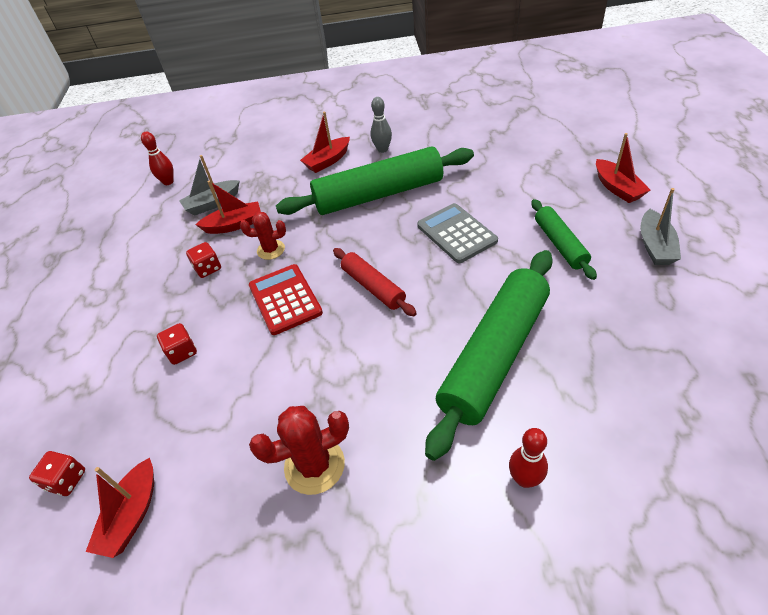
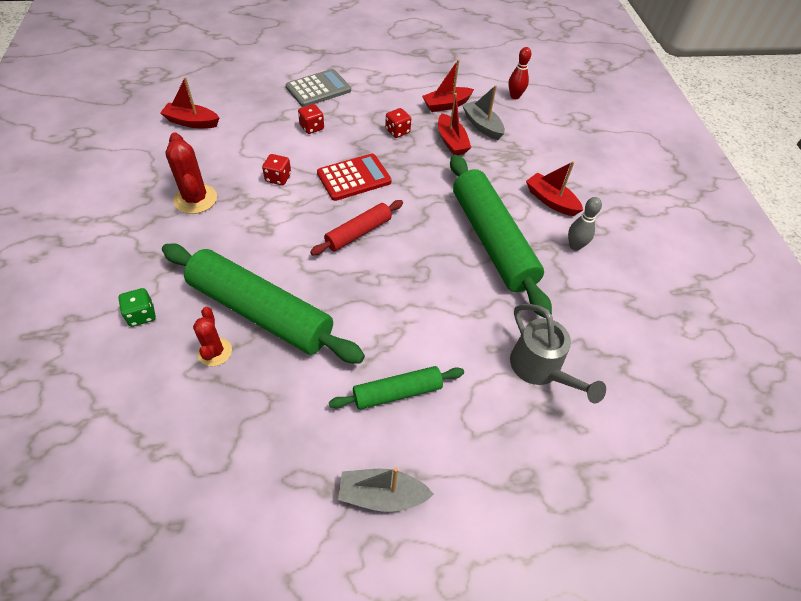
camera: 80 degrees right, 5 degrees up
(66, 480) = (225, 93): red dice -> red dice (278, 178)
(271, 250) = (415, 166): red cactus -> red cactus (215, 352)
(456, 233) = (424, 300): grey calculator -> grey calculator (318, 89)
(513, 169) = (540, 369): none -> grey watering can
(525, 479) = (141, 315): red bowling pin -> green dice
(617, 188) = (498, 483): red boat -> red boat (446, 105)

